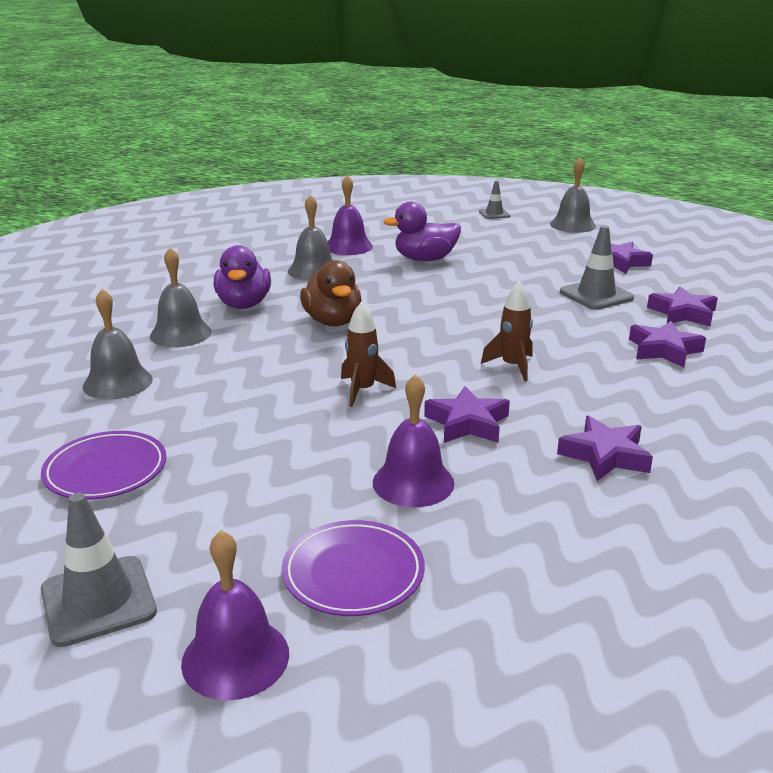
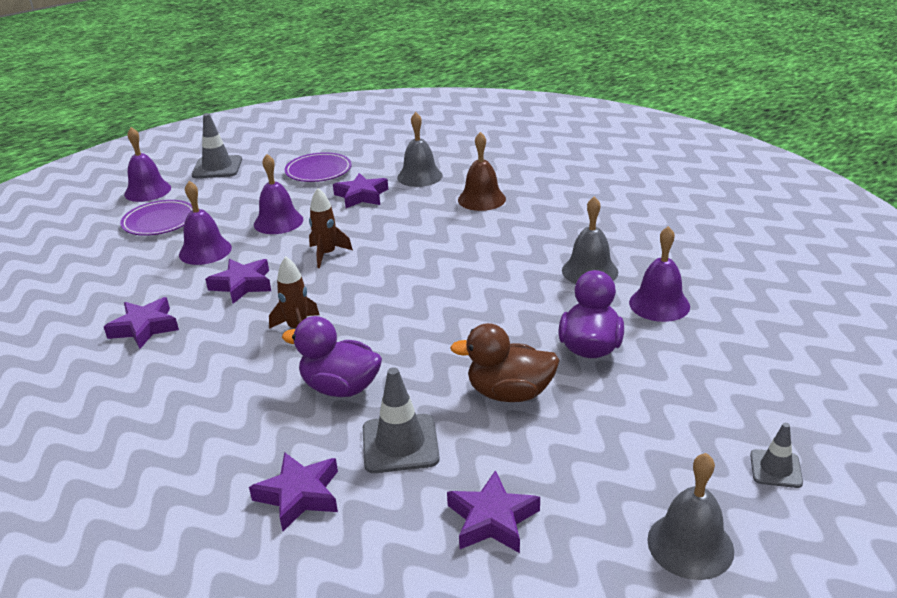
camera: 115 degrees right, 5 degrees up
(180, 333) = (481, 199): grey bell -> brown bell
(244, 304) = (523, 228): purple duck -> purple duck (340, 388)
(298, 450) = (278, 222): none -> purple bell
(332, 321) = (456, 262): brown duck -> brown duck (509, 393)
(664, 350) = (239, 432): purple star -> purple star (361, 196)

